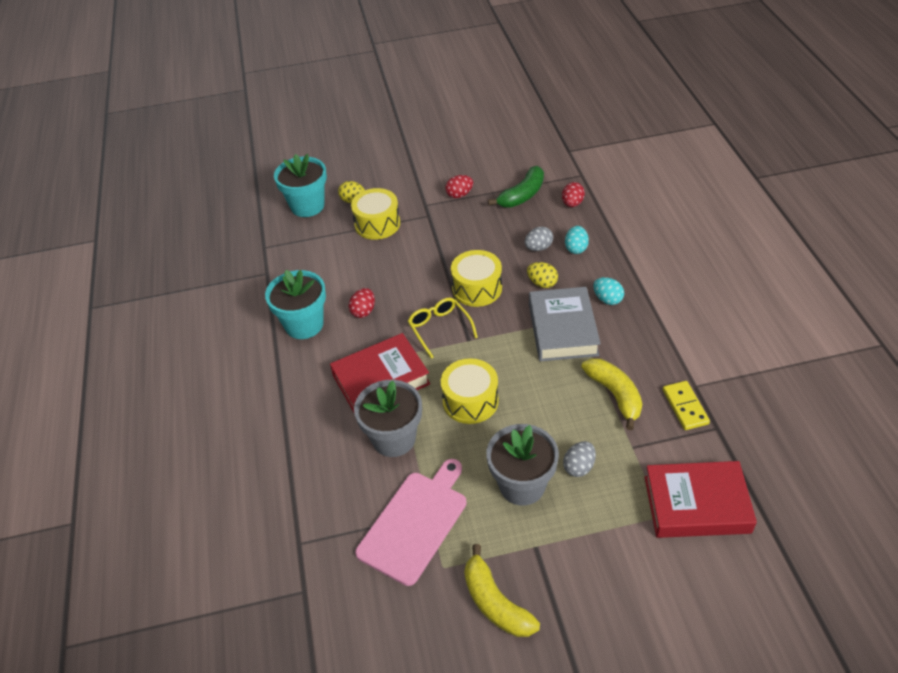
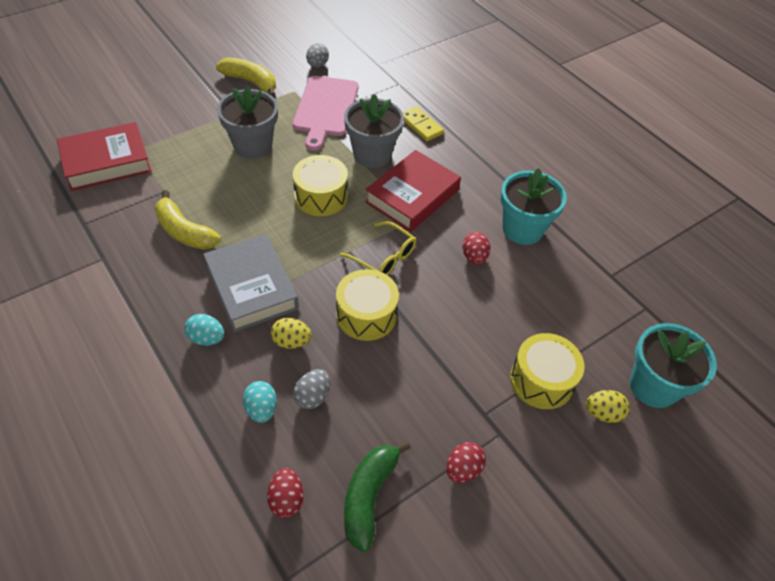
camera: 150 degrees right, 5 degrees up
(579, 467) = (208, 167): grey egg -> grey egg (317, 65)
(685, 407) = (114, 235): yellow domino -> yellow domino (421, 125)

